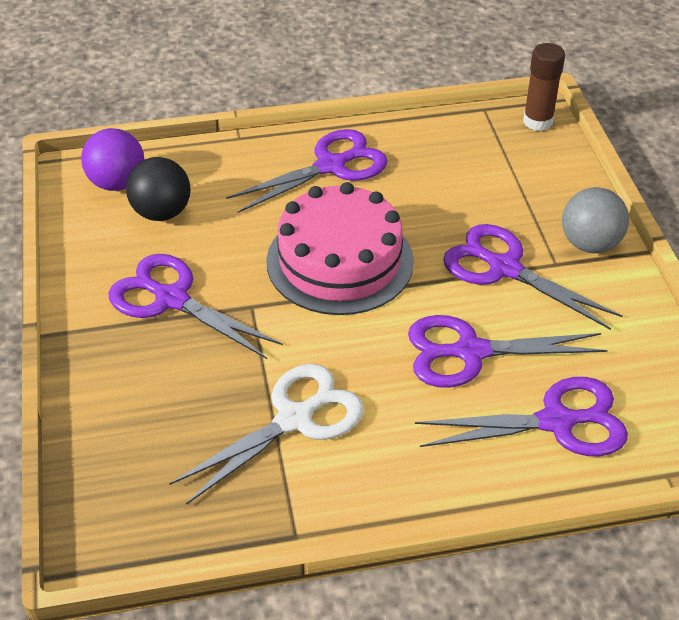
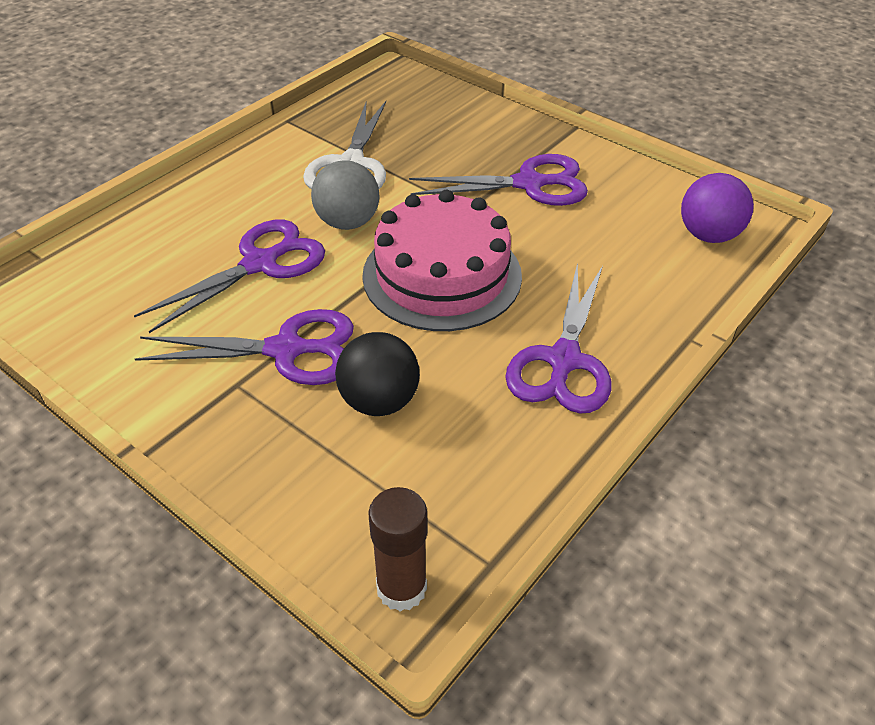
camera: 140 degrees right, 0 degrees up
(162, 213) = (635, 233): black ball -> black ball (379, 401)
(556, 422) = (152, 251): purple scissors -> none
(590, 244) = (213, 427): grey ball -> grey ball (347, 222)

